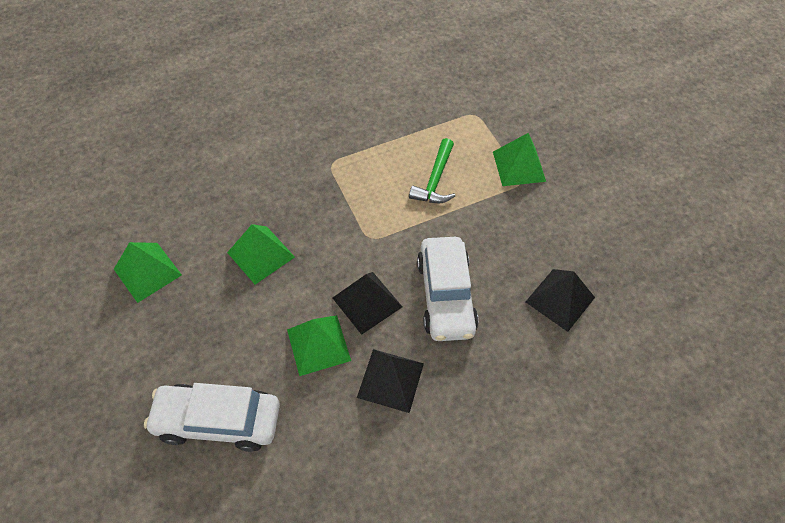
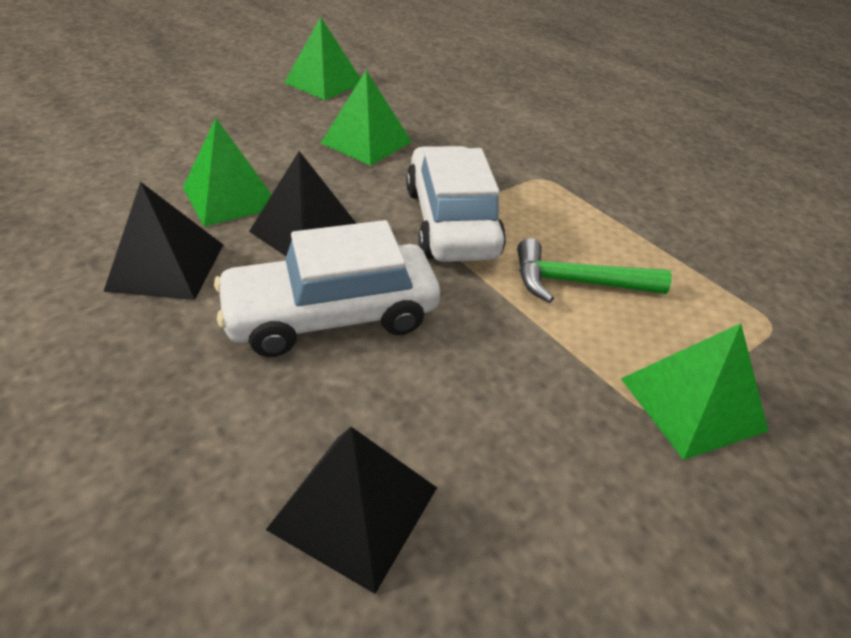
camera: 75 degrees right, 15 degrees down
(218, 421) = (127, 141): white car -> white car (450, 222)

